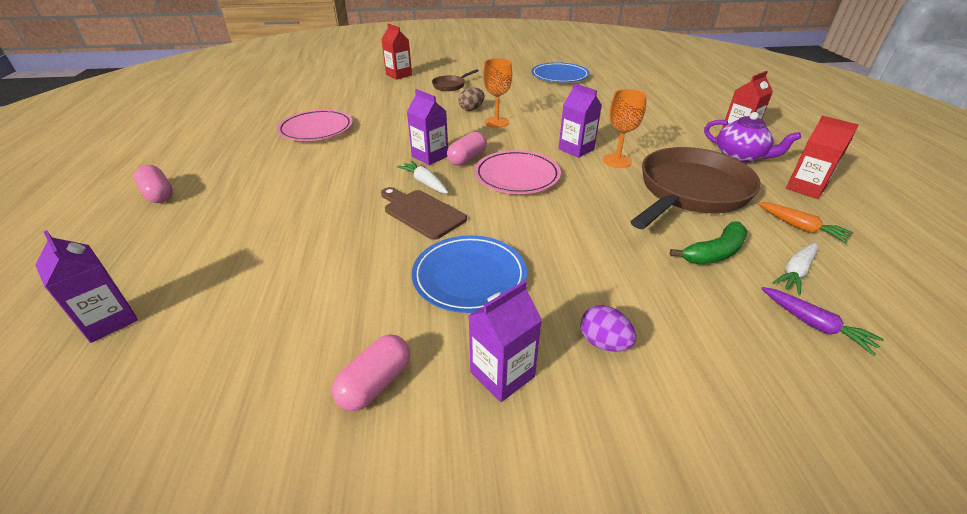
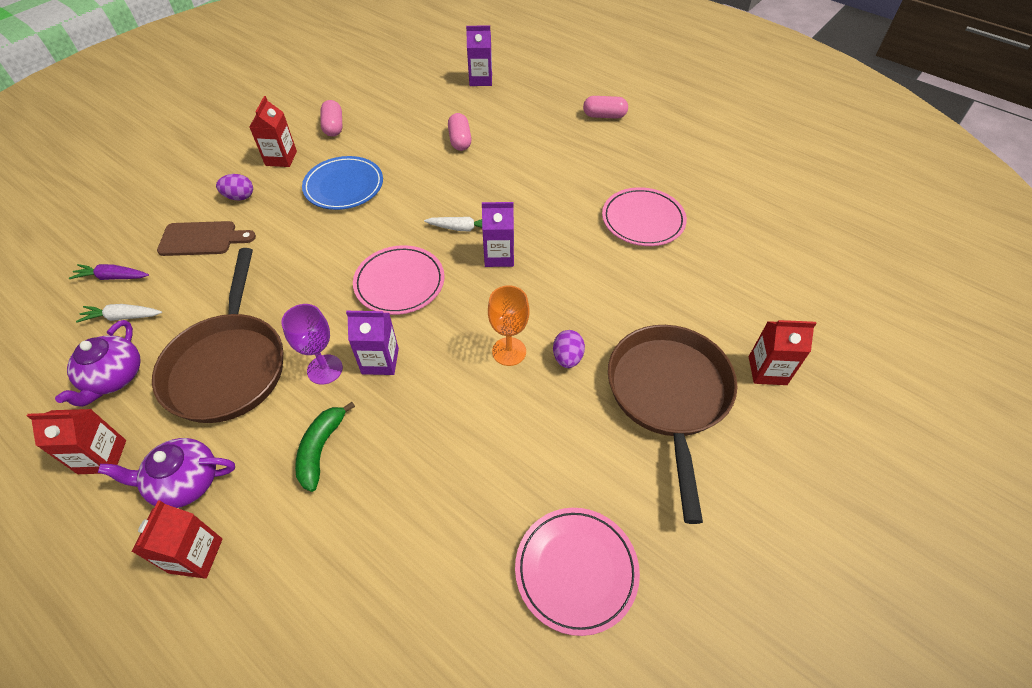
camera: 135 degrees right, 15 degrees up
(422, 212) = (427, 205): brown cutting board -> brown cutting board (202, 239)
(450, 85) = (669, 395): brown pan -> brown pan, size x2.25
(467, 158) = (465, 275): pink capsule -> pink capsule (460, 140)
(471, 109) = (567, 358): brown egg -> purple egg
(502, 374) = (281, 158): purple carton -> red carton
(559, 76) = (576, 570): blue plate -> pink plate
(617, 161) = (325, 369): orange goblet -> purple goblet
(714, 253) = (189, 300): green banana -> green banana (321, 449)
(795, 272) = (123, 317): white carrot -> white carrot turned 90 degrees counterclockwise
(800, 227) = (114, 378): orange carrot -> purple teapot

